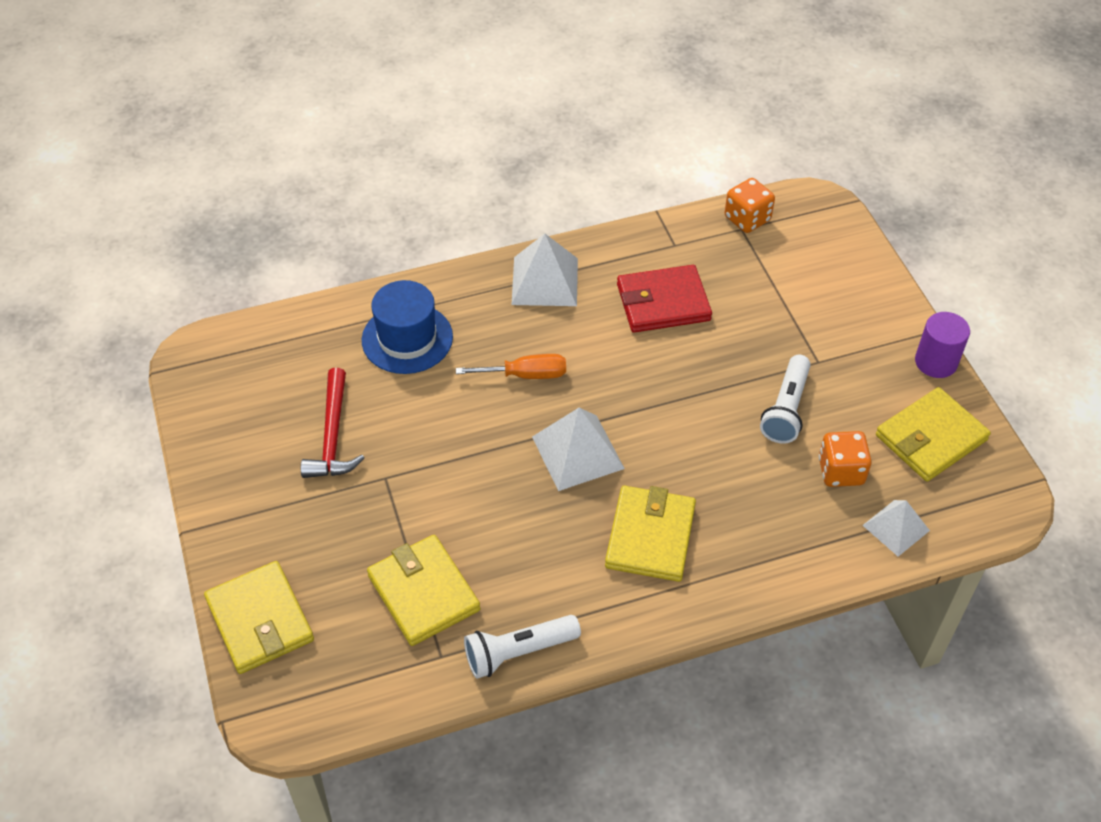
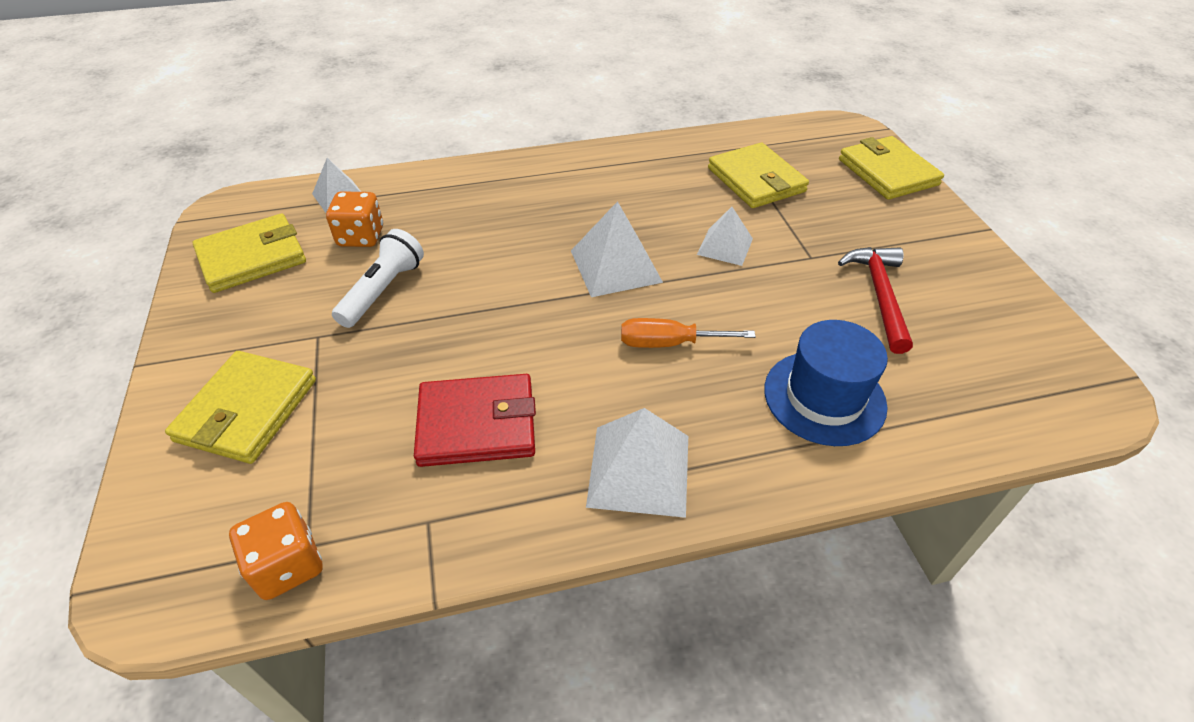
camera: 175 degrees left, 5 degrees down
(469, 485) = (725, 246): none -> white pyramid
(518, 652) = (676, 147): white flashlight -> none
(650, 536) = (558, 202): yellow wallet -> yellow wallet (247, 410)
(936, 362) = (182, 327): purple cylinder -> none

